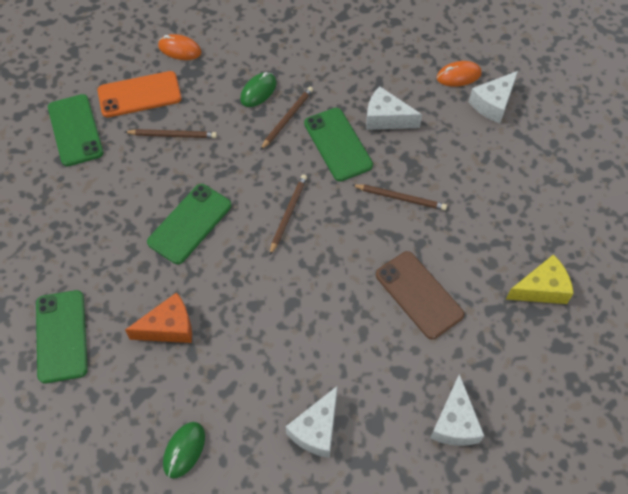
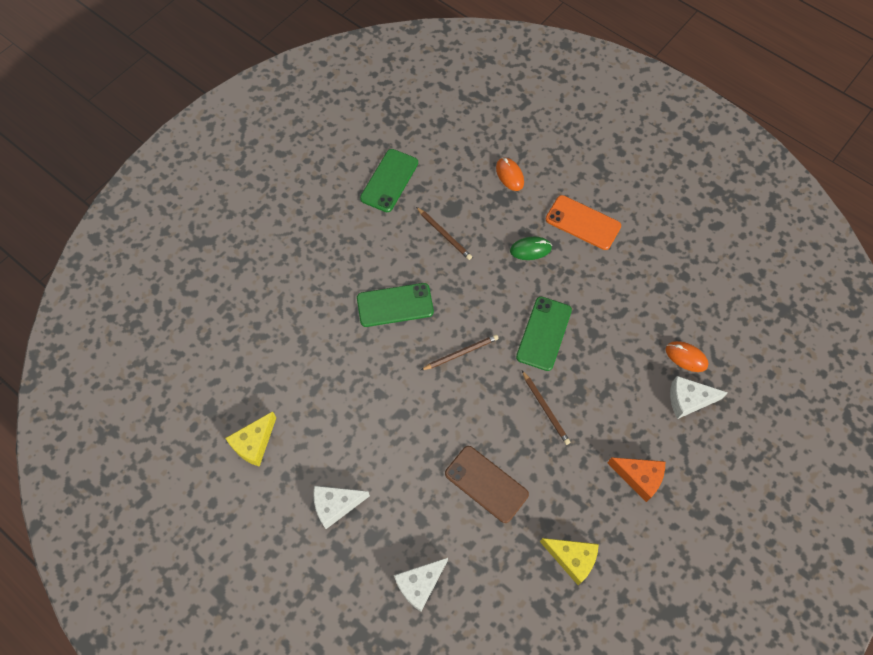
camera: 45 degrees right, 5 degrees up
(61, 336) = (256, 311): green phone -> none
(139, 94) = (452, 188): orange phone -> orange phone (583, 223)
(169, 327) = (318, 361): orange cheese -> orange cheese (639, 477)
(184, 450) = (254, 443): green mouse -> yellow cheese
(287, 118) = (529, 286): brown pencil -> none
(386, 118) = (597, 344): white cheese -> none
(419, 294) = (486, 484): brown phone -> brown phone turned 60 degrees counterclockwise

